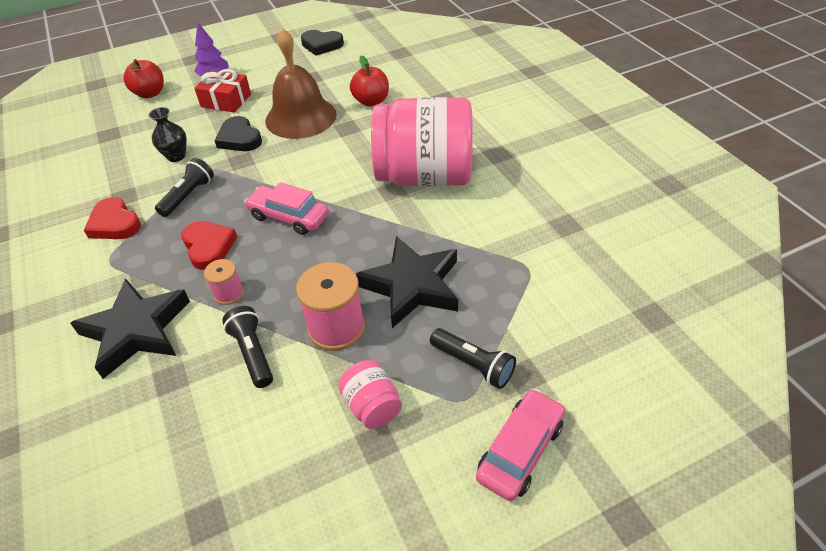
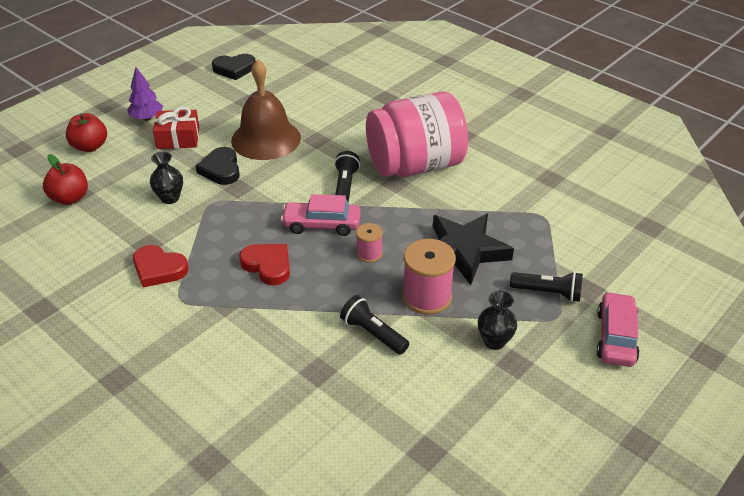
camera: 25 degrees left, 5 degrees down
(136, 331) = (257, 346): black star -> none
(188, 195) = (212, 229): black flashlight -> black flashlight (345, 186)
(228, 293) = (316, 296): pink spool -> pink spool (369, 253)
(239, 138) = (221, 169): black heart -> black heart turned 45 degrees clockwise
(371, 101) = (322, 112): red apple -> red apple (70, 198)
(372, 406) = (494, 341): pink jar -> black vase

